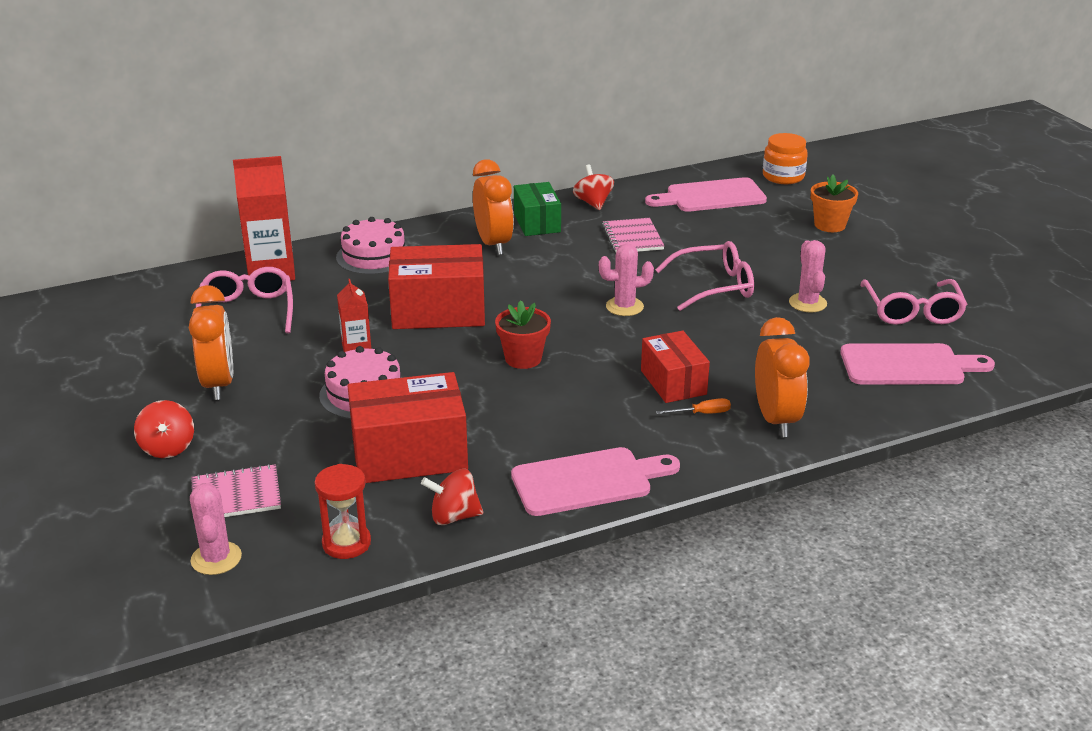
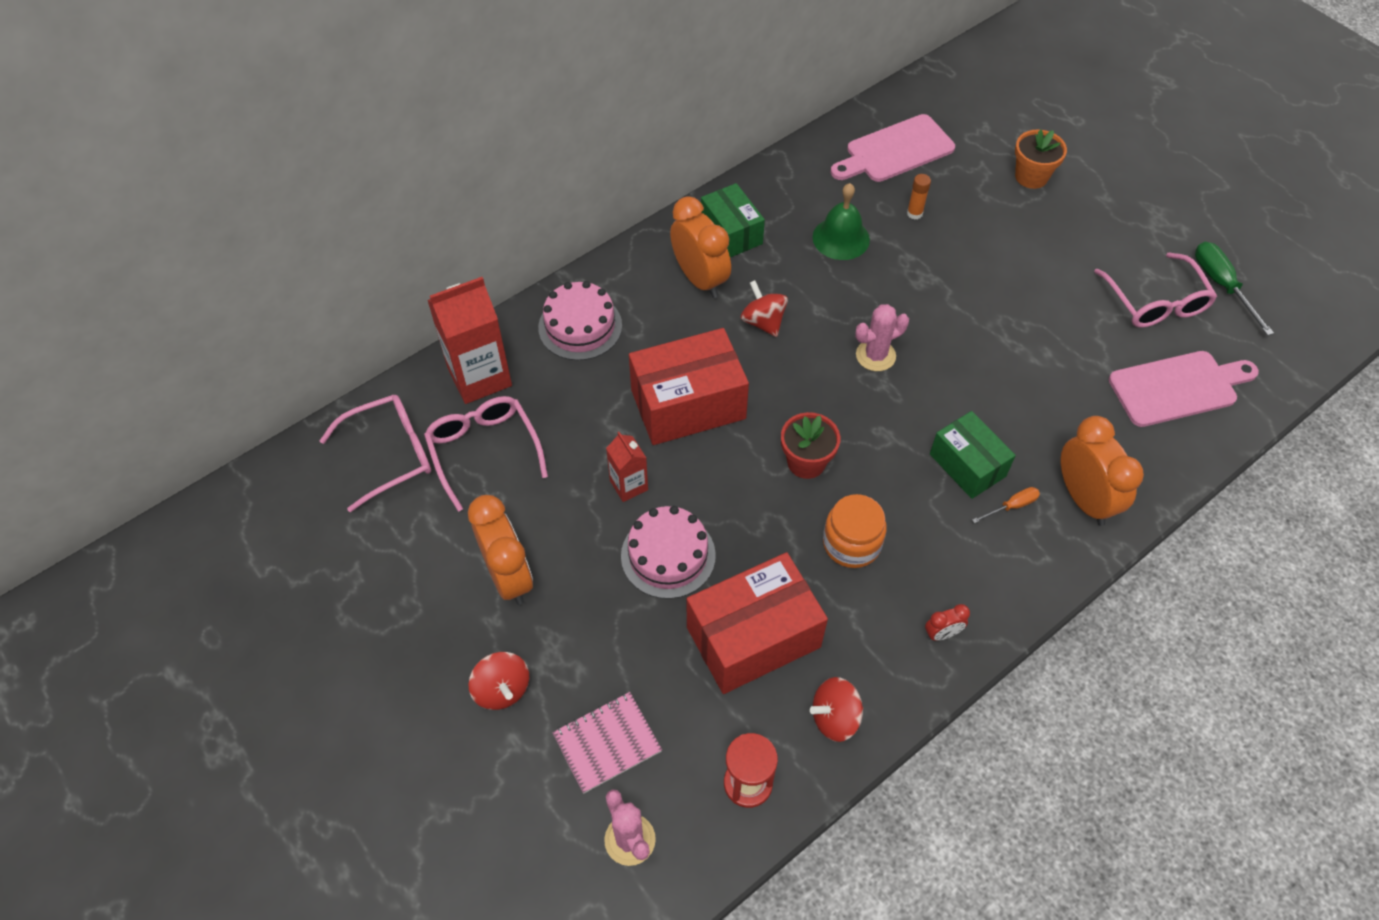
camera: 15 degrees left, 25 degrees up
(588, 481) = (942, 634): pink cutting board -> red clock
(593, 203) = (777, 186): red spinning top -> red spinning top (763, 322)
(632, 237) = (841, 238): pink notebook -> green bell
(673, 382) = (967, 465): red box -> green box
(708, 232) = (914, 213): none -> orange glue stick
(714, 286) = (952, 303): pink glasses -> pink glasses (390, 454)
(783, 176) = (957, 102): orange jar -> orange jar (851, 543)
(807, 303) = (1052, 310): pink cactus -> none
(985, 310) = (1222, 285): none -> green screwdriver

